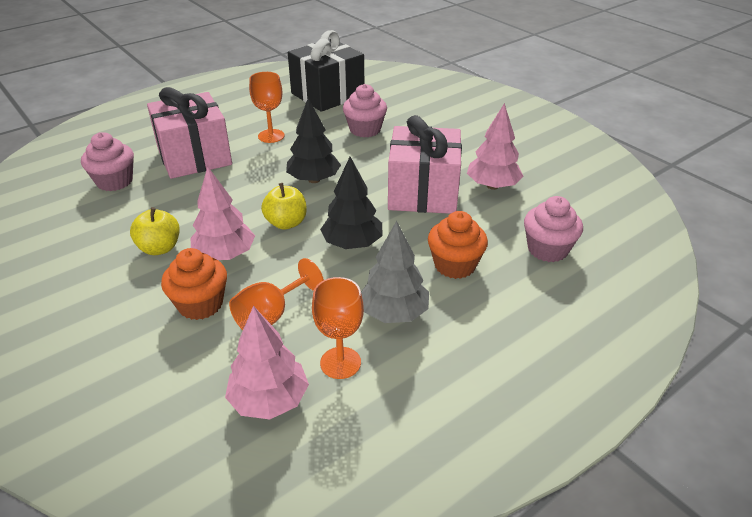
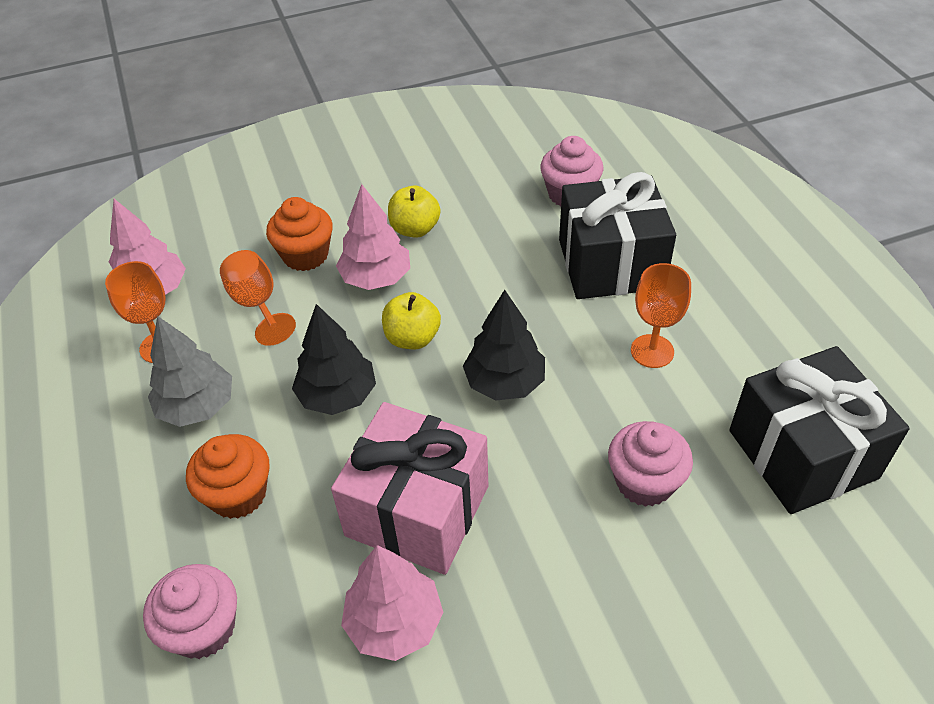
camera: 110 degrees right, 10 degrees up
(194, 157) = (610, 264): pink gift -> black gift

